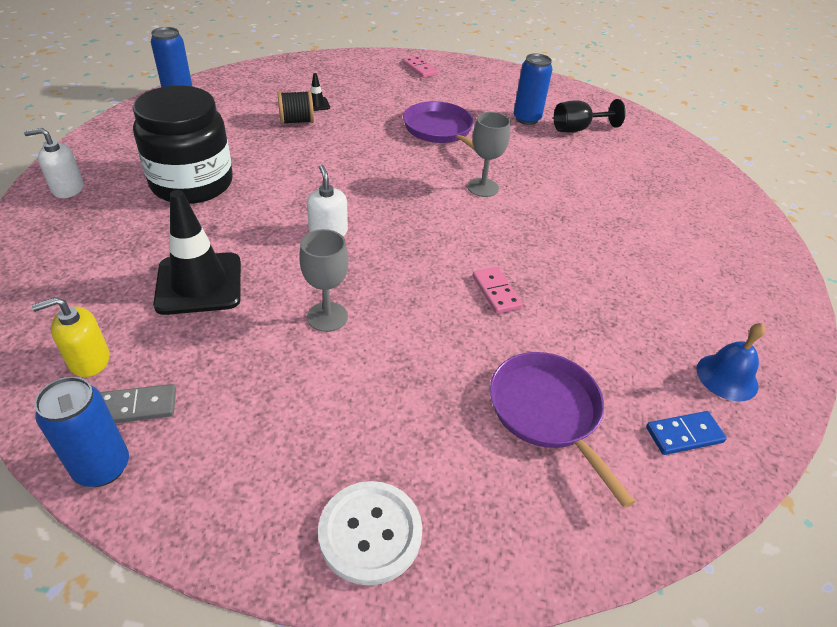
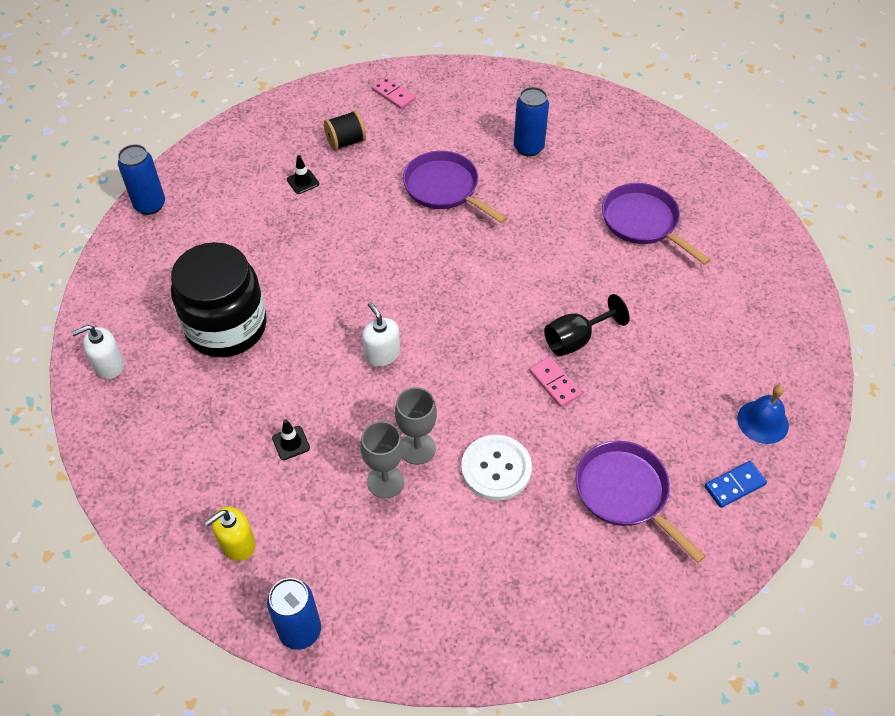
camera: 10 degrees left, 10 degrees up
(137, 406) = (300, 574): grey domino -> none
(199, 283) = (291, 443): black traffic cone -> black traffic cone, size x0.43
(296, 121) = (292, 213): black spool -> black spool (346, 142)
(370, 533) = (520, 628): white button -> white button (496, 469)
(483, 187) = (509, 259): grey goblet -> grey goblet (385, 481)
(578, 129) = (584, 149): black goblet -> black goblet (576, 339)
(622, 187) = (643, 222): none -> purple pan

